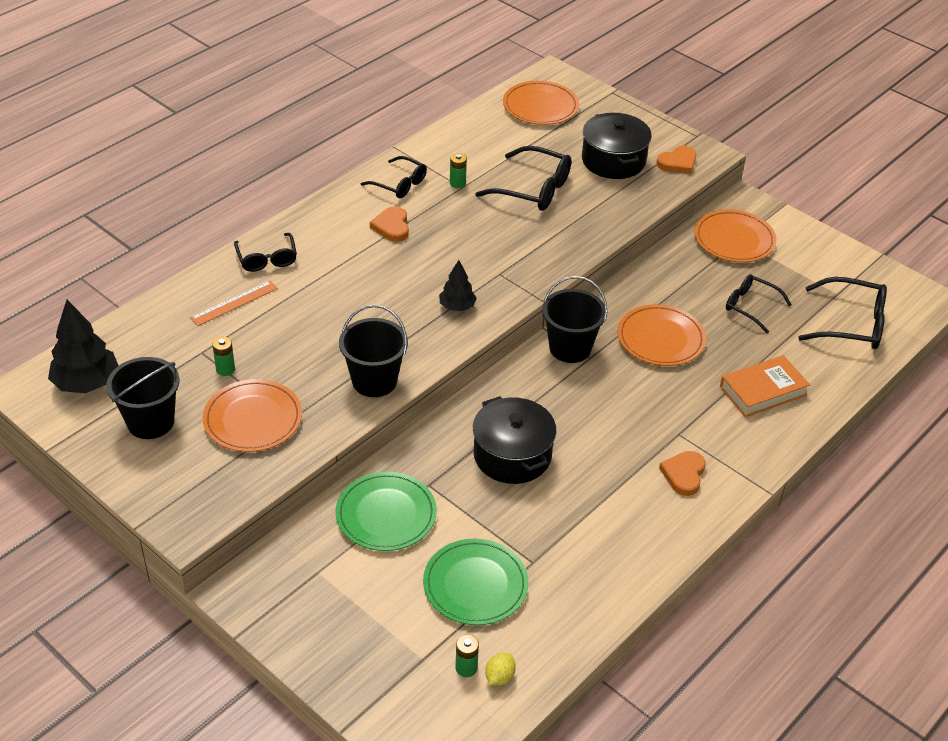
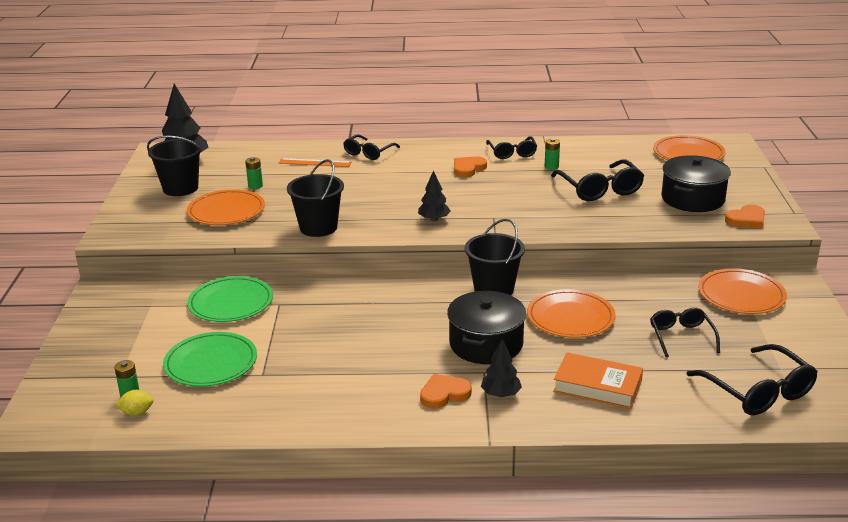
camera: 50 degrees right, 15 degrees down
(512, 455) = (352, 319): black pot -> black pot (486, 344)
(678, 162) = (746, 220): orange heart -> orange heart turned 45 degrees counterclockwise
(718, 445) = (501, 394): none -> black tree

